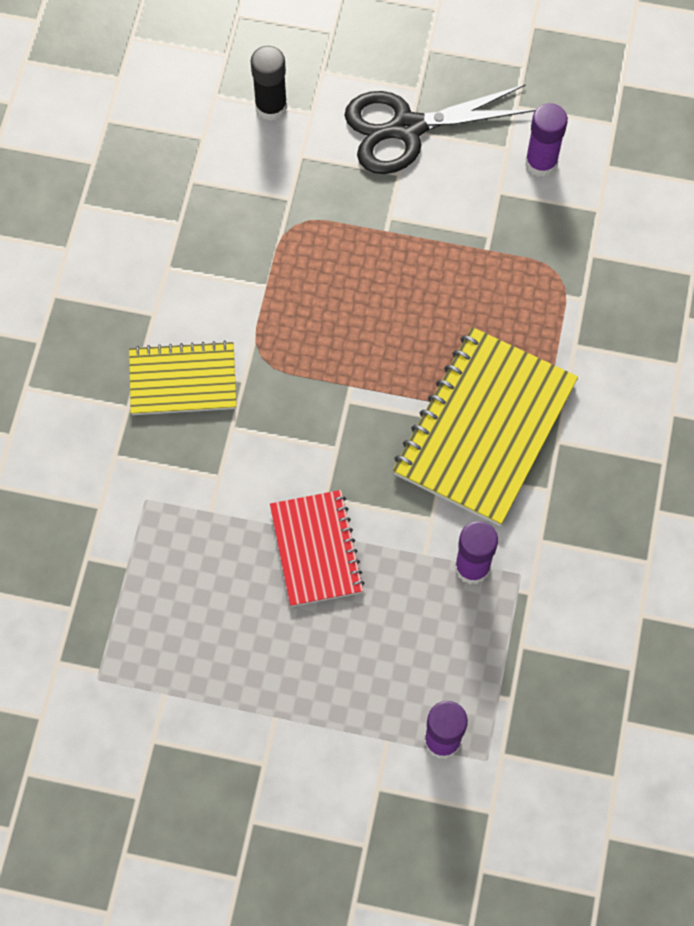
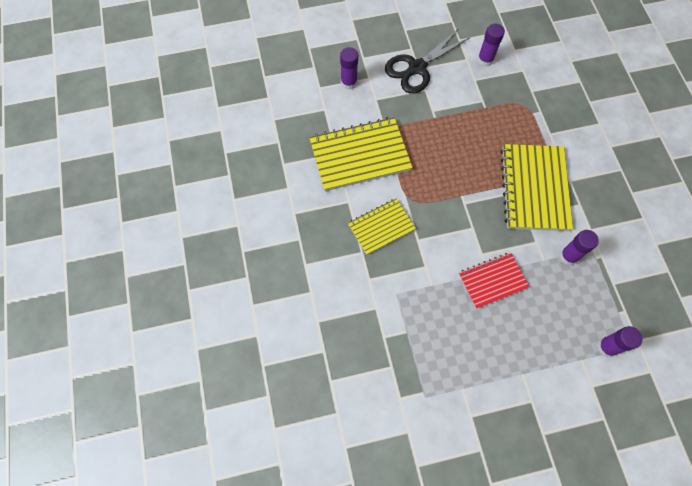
camera: 25 degrees left, 0 degrees up
(216, 244) = (360, 155): none -> yellow notebook
(271, 107) = (349, 82): black glue stick -> purple glue stick
(316, 549) = (492, 281): red notebook -> red notebook turned 75 degrees counterclockwise

